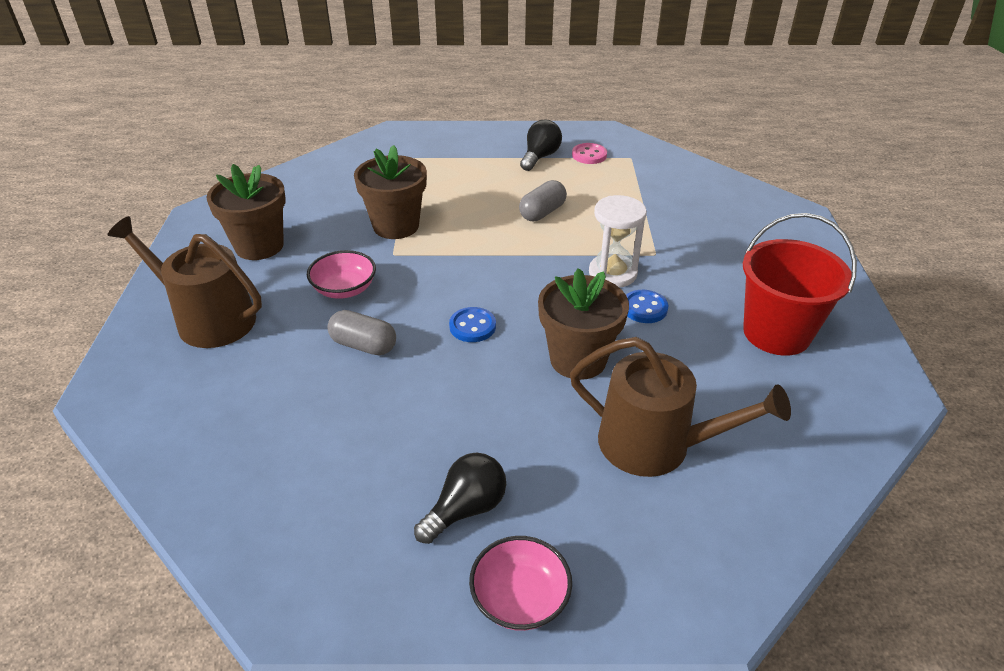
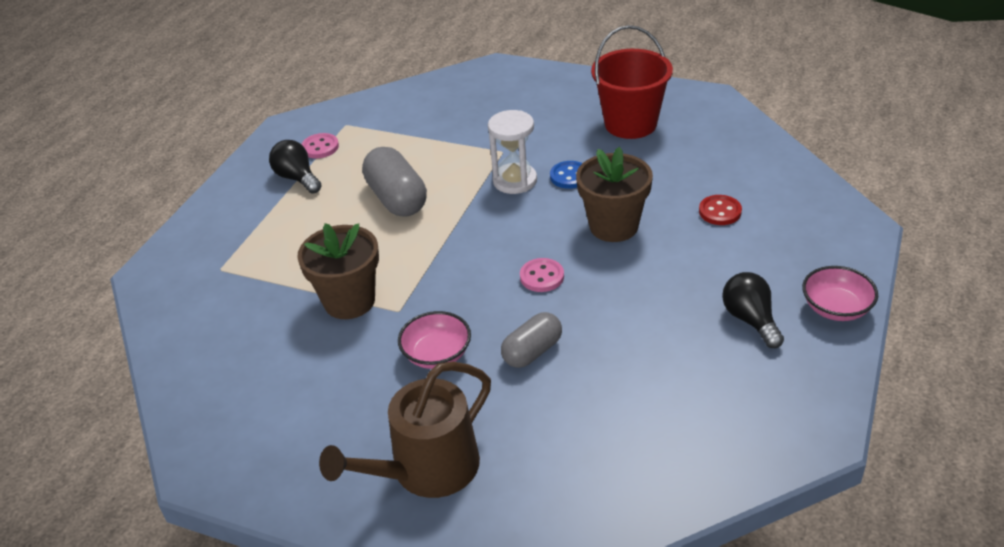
camera: 65 degrees left, 0 degrees up
(259, 246) = (312, 417): brown flower pot -> none
(472, 326) = (542, 277): blue button -> pink button
(542, 212) = (397, 199): grey capsule -> grey capsule, size x1.54
(655, 445) = (720, 212): brown watering can -> red button

